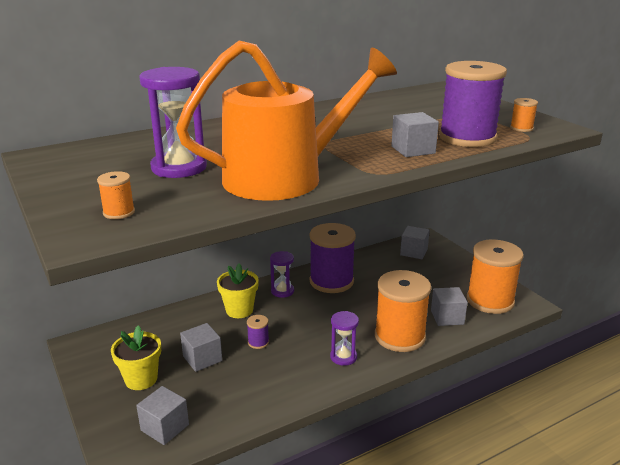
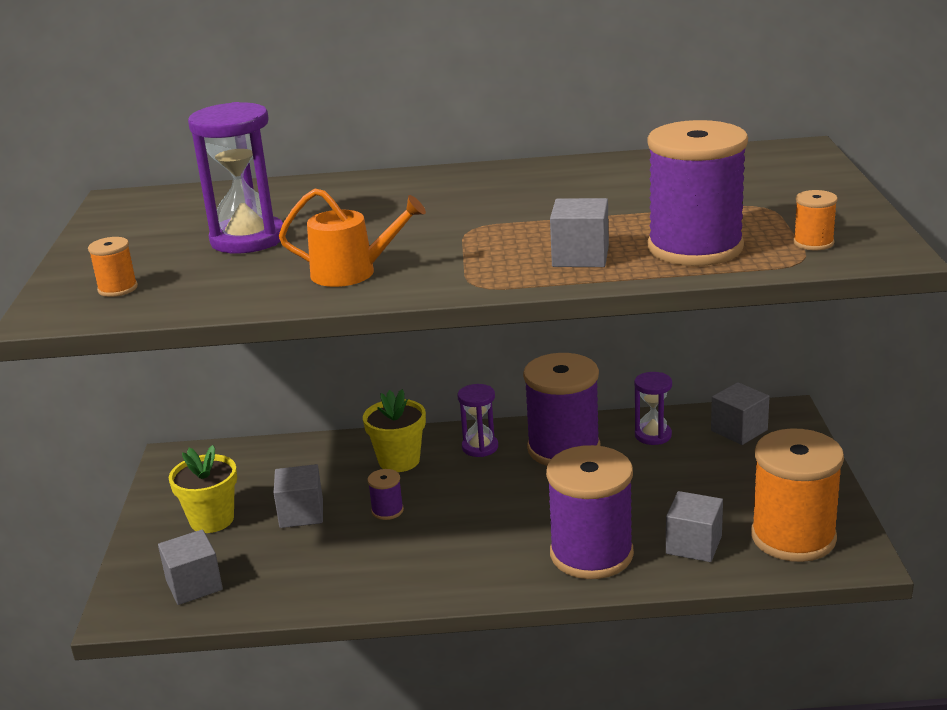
camera: 30 degrees right, 0 degrees up
(285, 177) = (352, 272): orange watering can -> orange watering can, size x0.46
(343, 357) = (483, 560): purple hourglass -> purple hourglass (653, 435)
(399, 336) = (591, 554): orange spool -> purple spool

